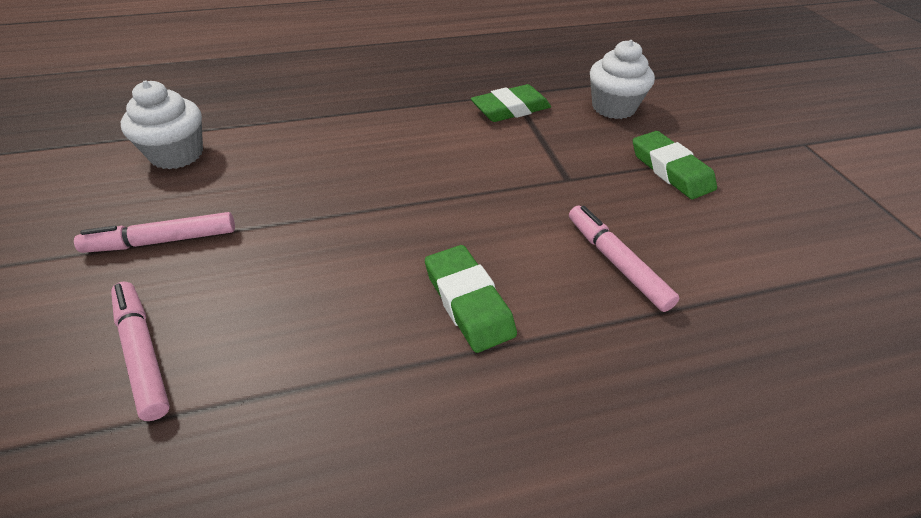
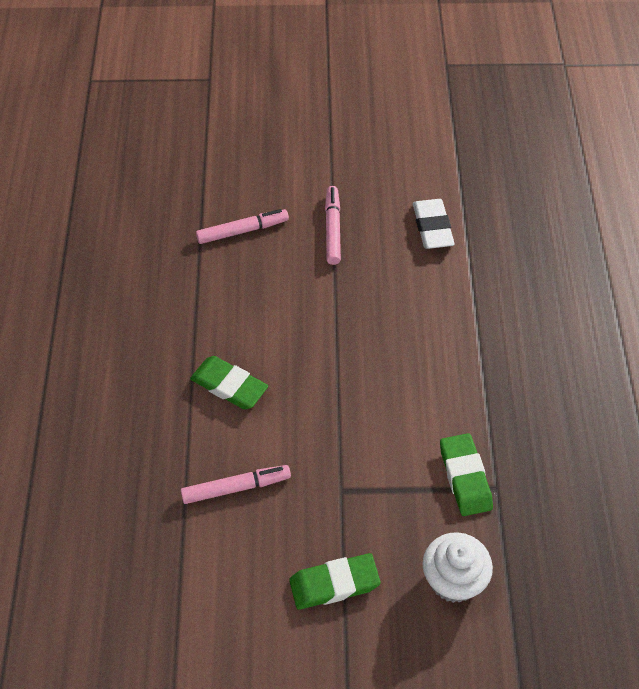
camera: 105 degrees right, 10 degrees up
(177, 154) = (432, 227): white cupcake -> white eraser
(468, 302) = (229, 386): green eraser -> green eraser turned 45 degrees clockwise

